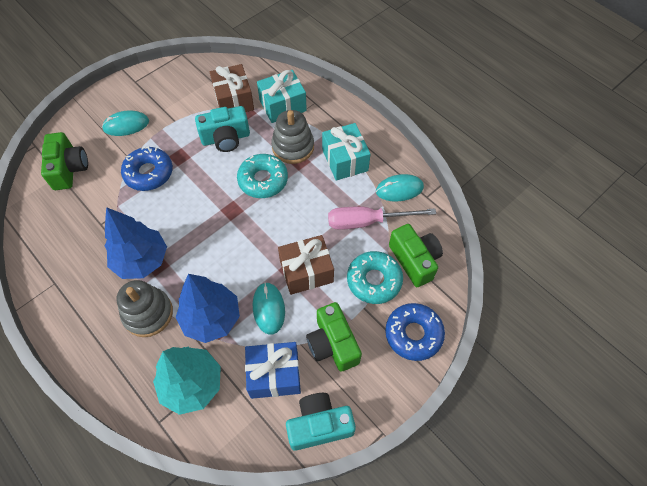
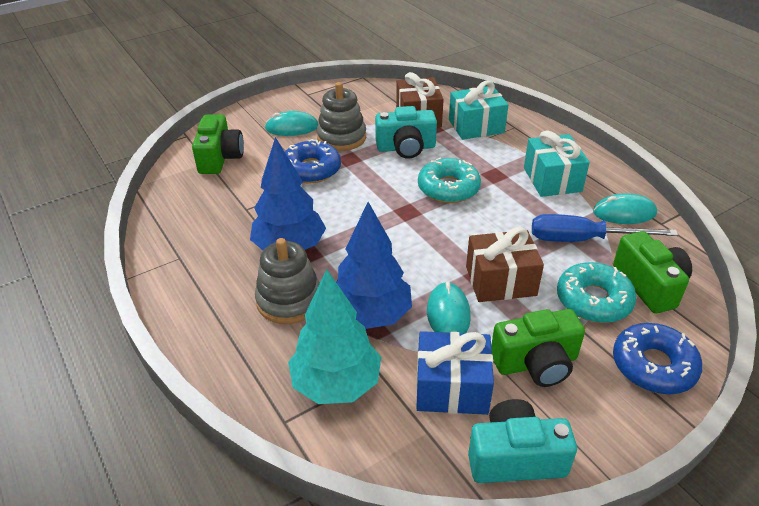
camera: 10 degrees right, 20 degrees down
(293, 147) = (487, 162): grey stacking toy -> grey stacking toy (341, 138)
(333, 344) = (536, 363): green camera -> green camera turned 90 degrees counterclockwise
(367, 221) = (582, 239): pink screwdriver -> blue screwdriver

